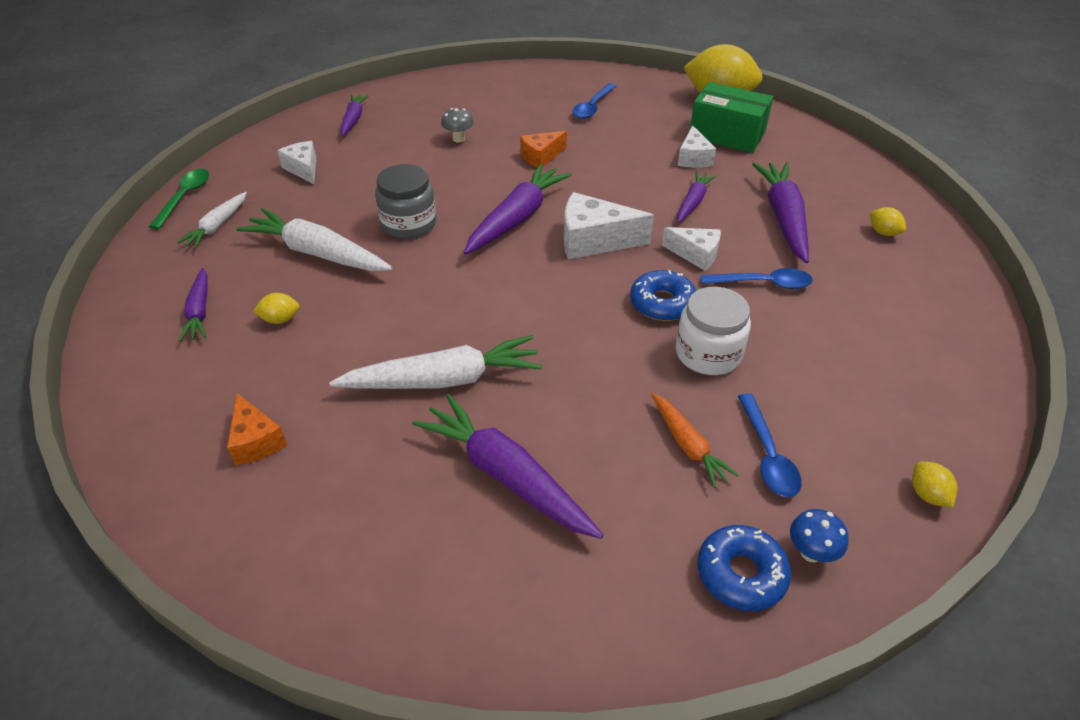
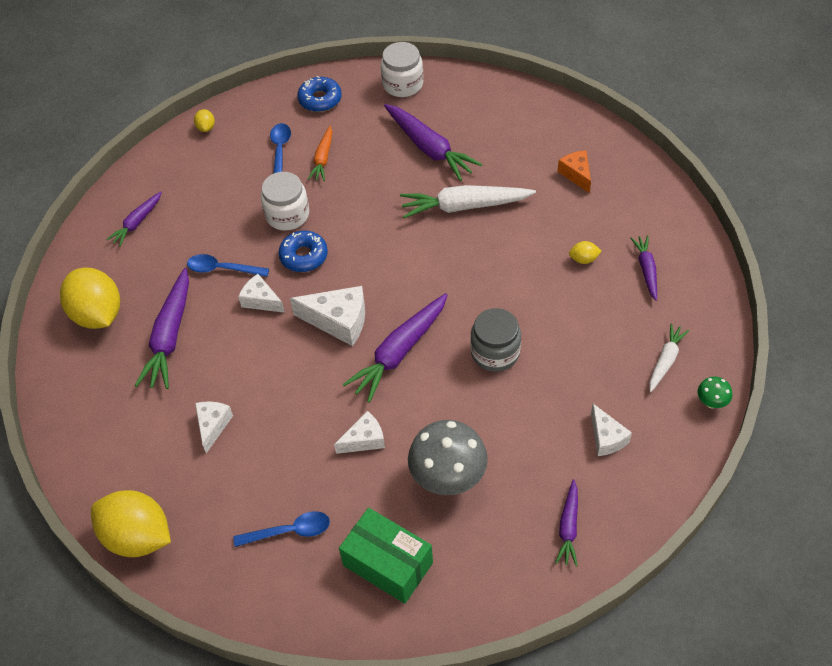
camera: 170 degrees left, 10 degrees up
(185, 197) = (711, 402): green spoon -> green mushroom
(317, 253) = (569, 322): white carrot -> none
(458, 139) = (448, 478): grey mushroom -> grey mushroom, size x2.22
(541, 157) = (364, 440): orange cheese -> white cheese
(578, 627) = (403, 84): none -> white jar
(593, 107) = (289, 531): blue spoon -> blue spoon turned 45 degrees clockwise
(688, 445) = (323, 158): orange carrot -> orange carrot turned 150 degrees counterclockwise
(693, 202) = (239, 361): purple carrot -> purple carrot (137, 223)
(727, 135) = (162, 463): green box -> green box (388, 564)
(811, 552) = (282, 106): blue mushroom -> none
(883, 232) = (98, 314): yellow lemon -> yellow lemon, size x2.43

